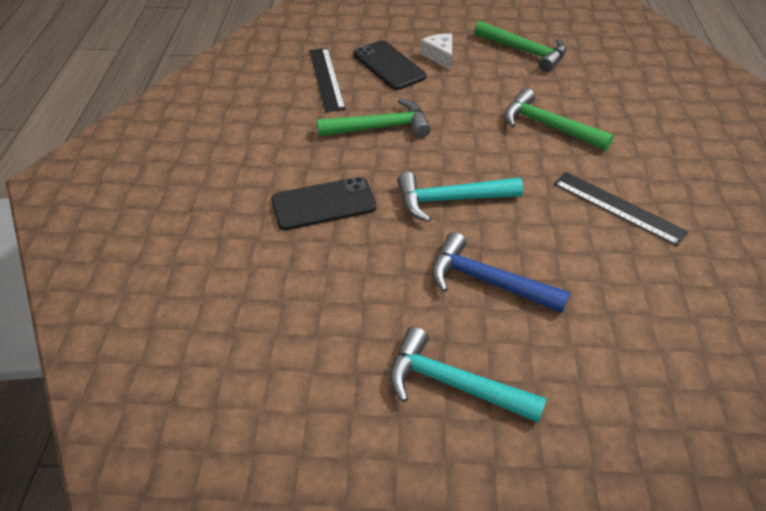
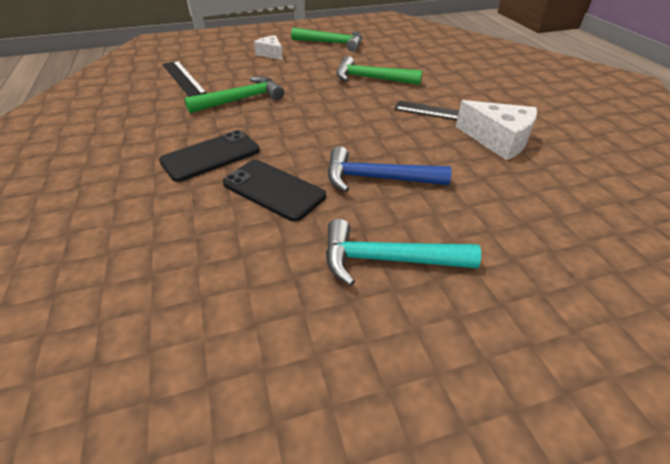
camera: 20 degrees left, 5 degrees down
(389, 66) = (233, 64): black phone -> black phone (273, 190)
(450, 200) = (320, 133): turquoise hammer -> none
(660, 264) = (498, 140): none -> white cheese

